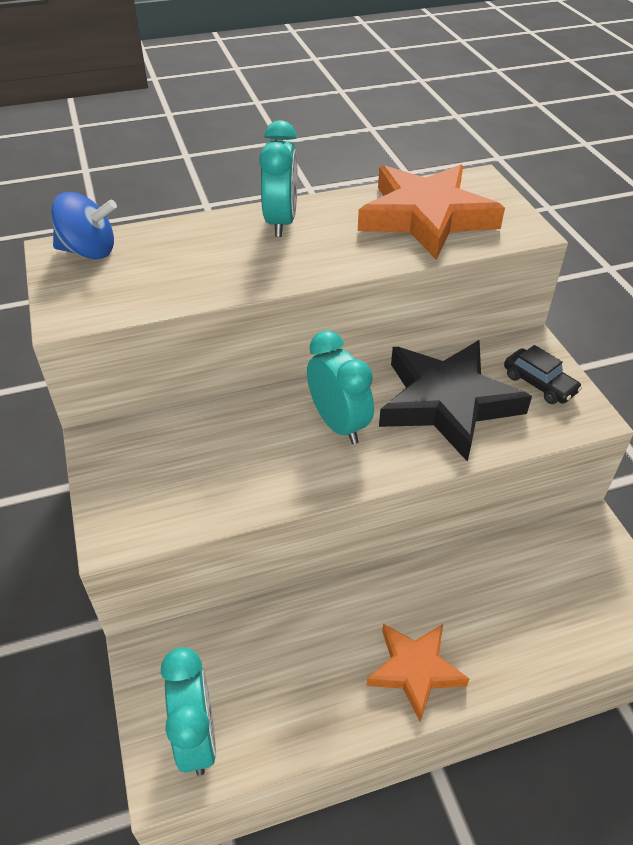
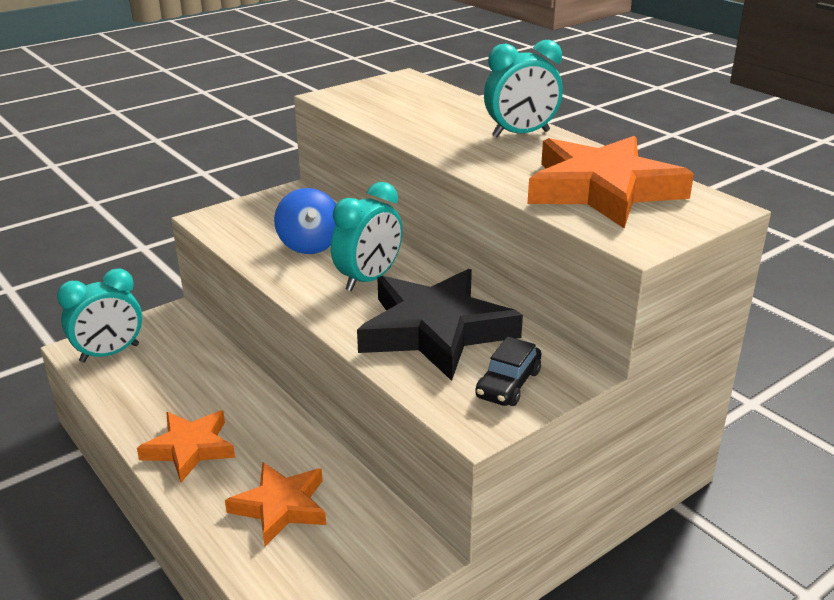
camera: 70 degrees right, 15 degrees down
(89, 251) = (411, 85): blue spinning top -> blue spinning top (309, 245)
(520, 606) = (281, 507): none -> orange star

